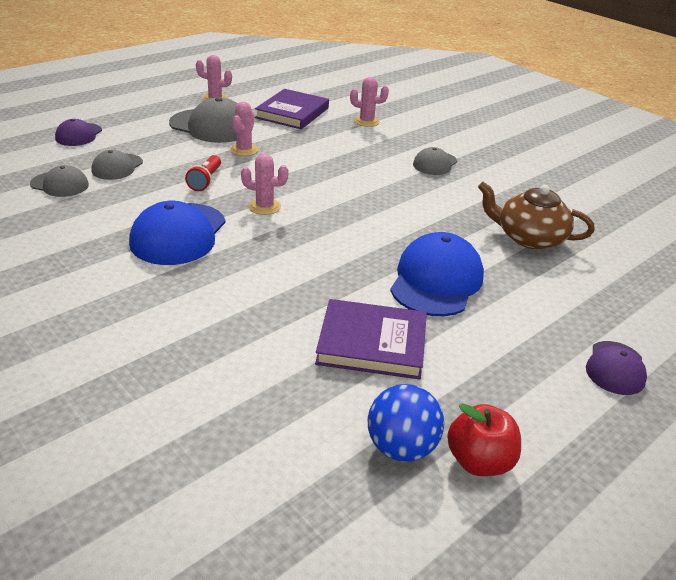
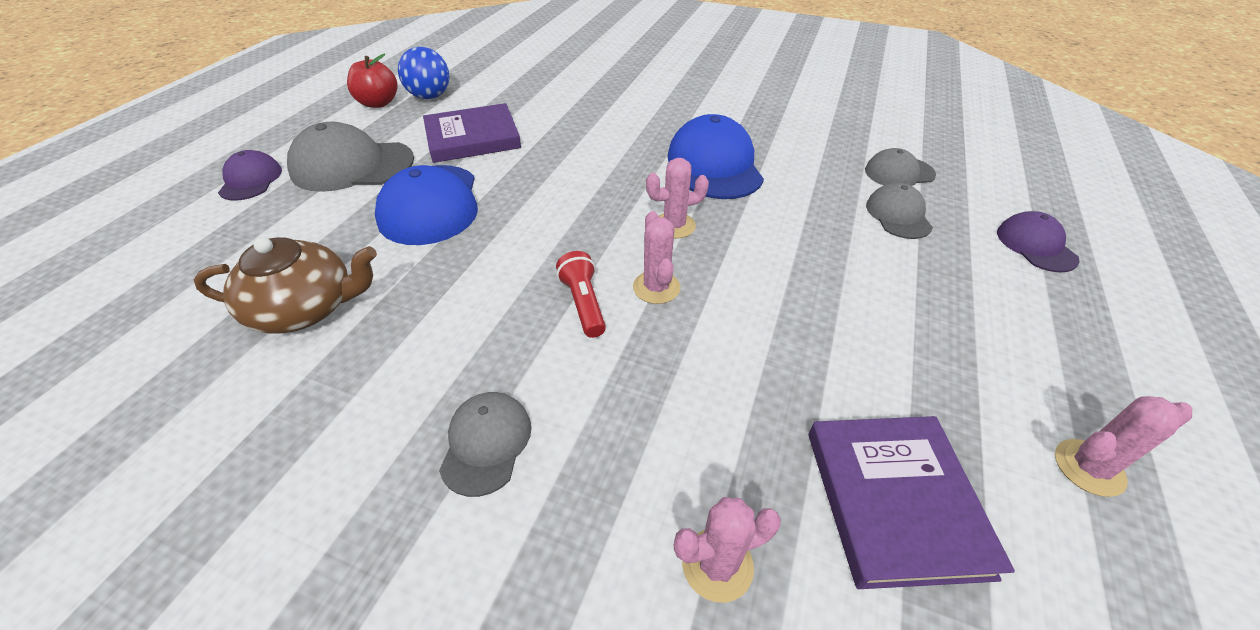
camera: 155 degrees right, 10 degrees up
(205, 181) = (782, 236): red flashlight -> red flashlight (583, 304)
(211, 126) = (943, 356): grey cap -> grey cap (352, 166)
(244, 150) = (818, 317): pink cactus -> pink cactus (656, 287)

